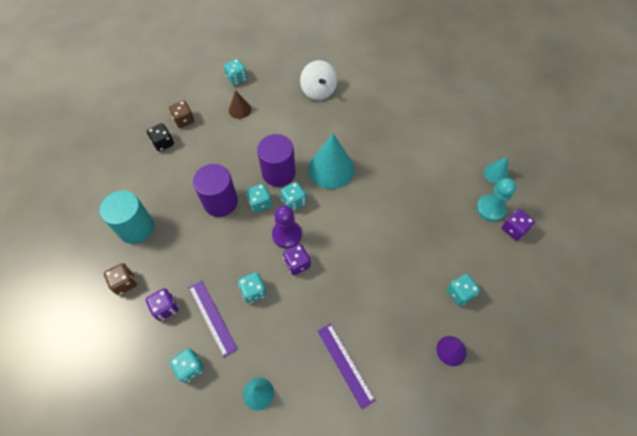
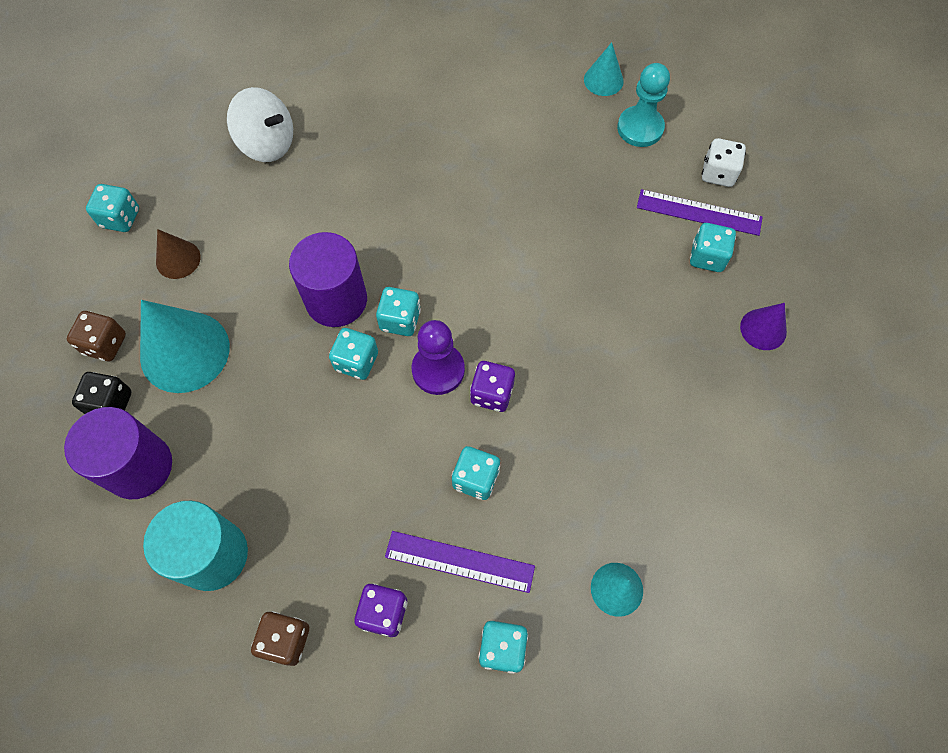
camera: 45 degrees left, 5 degrees up
(220, 202) = (298, 408): purple cylinder -> purple cylinder (139, 466)
(331, 169) = (401, 236): turquoise cone -> turquoise cone (185, 351)
(345, 364) = (674, 455): purple ruler -> purple ruler (699, 212)
(508, 260) = (718, 173): none -> white dice
(513, 229) = (687, 132): purple dice -> none

